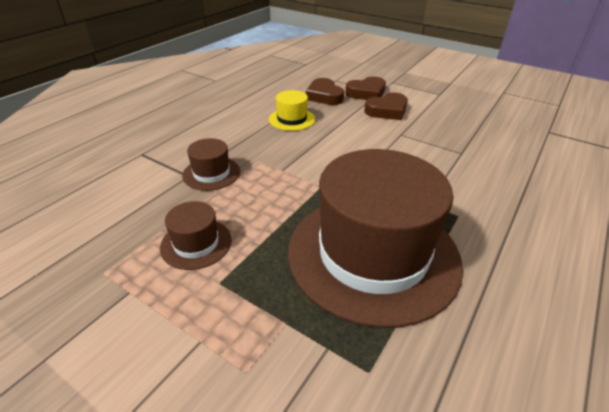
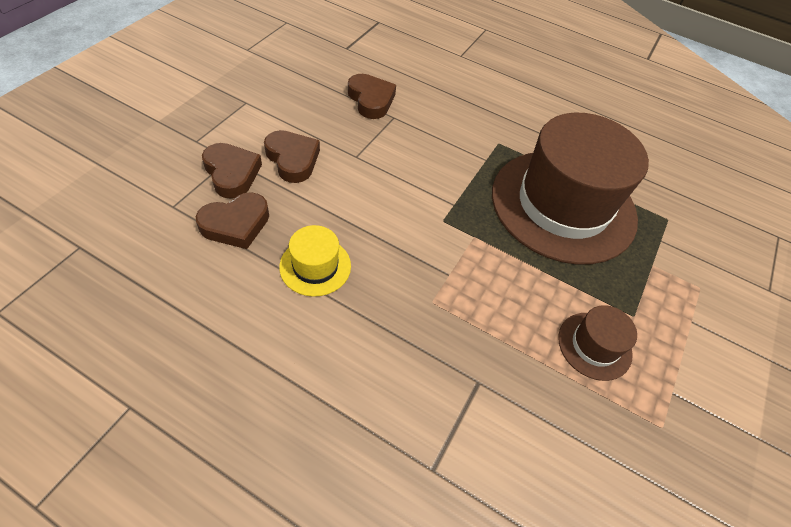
camera: 100 degrees left, 15 degrees up
(211, 173) = (469, 353): brown hat -> none
(478, 142) = (371, 100): none -> brown heart

